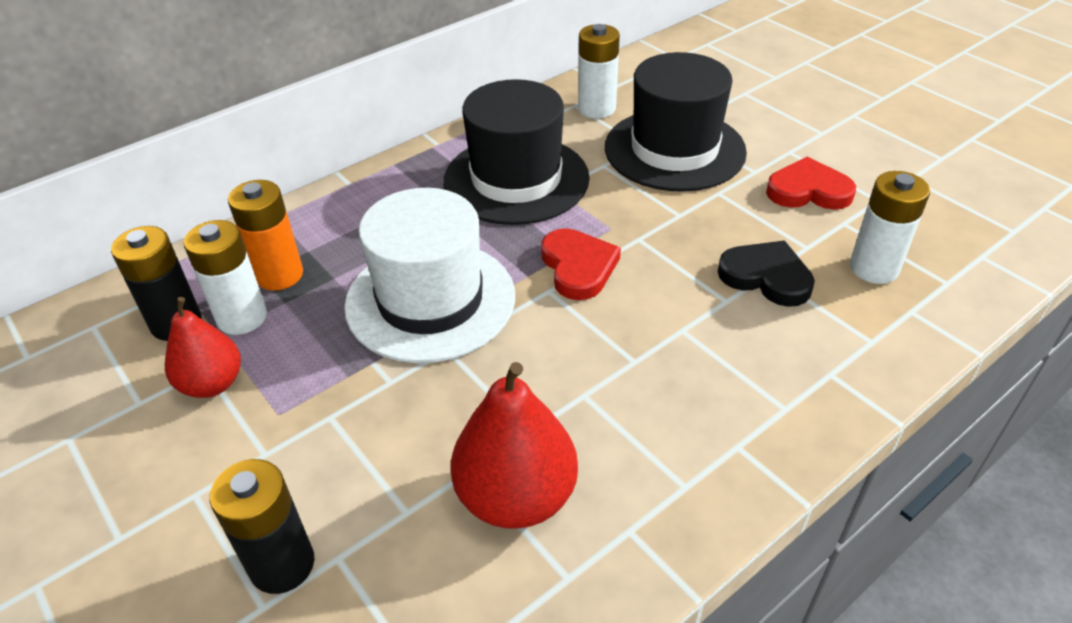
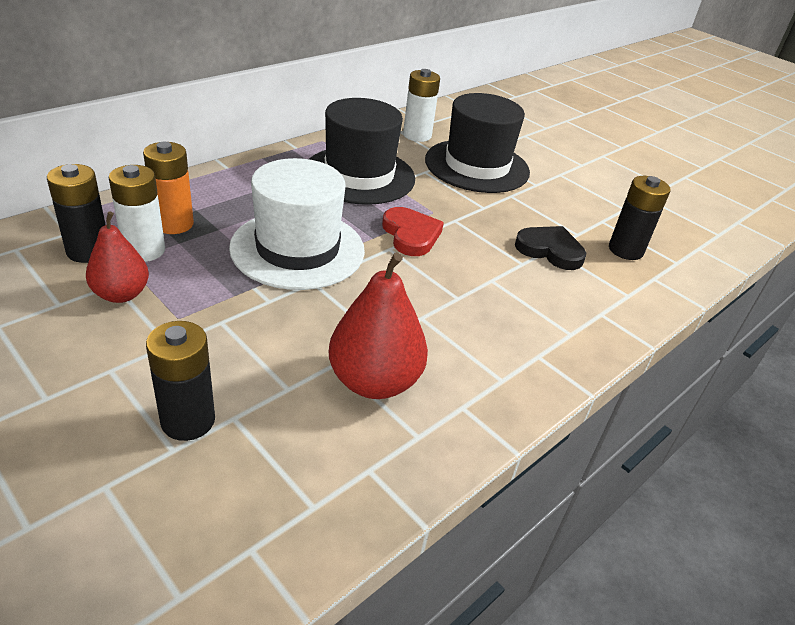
camera: 10 degrees left, 5 degrees down
(808, 190) = (575, 199): red heart -> none
(874, 268) = (625, 250): white battery -> black battery

